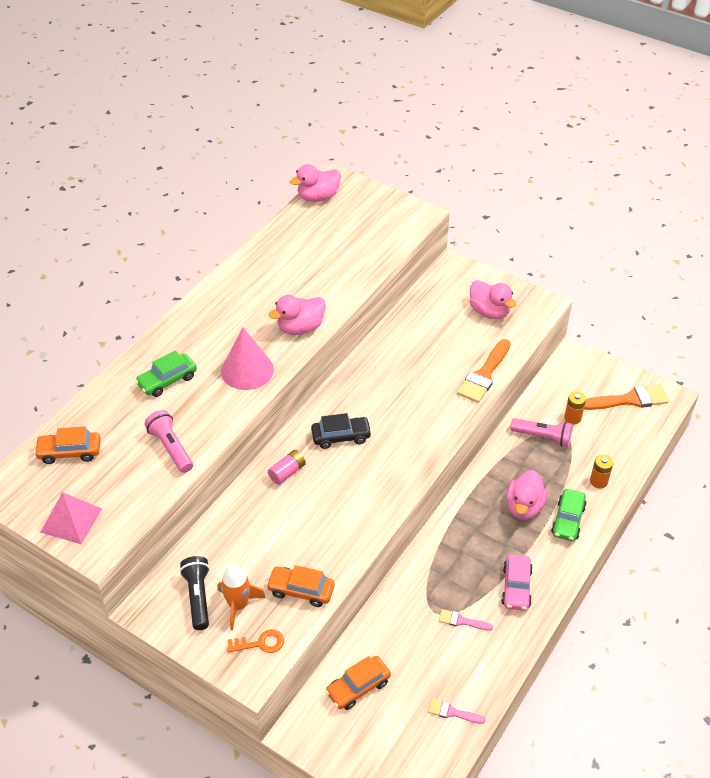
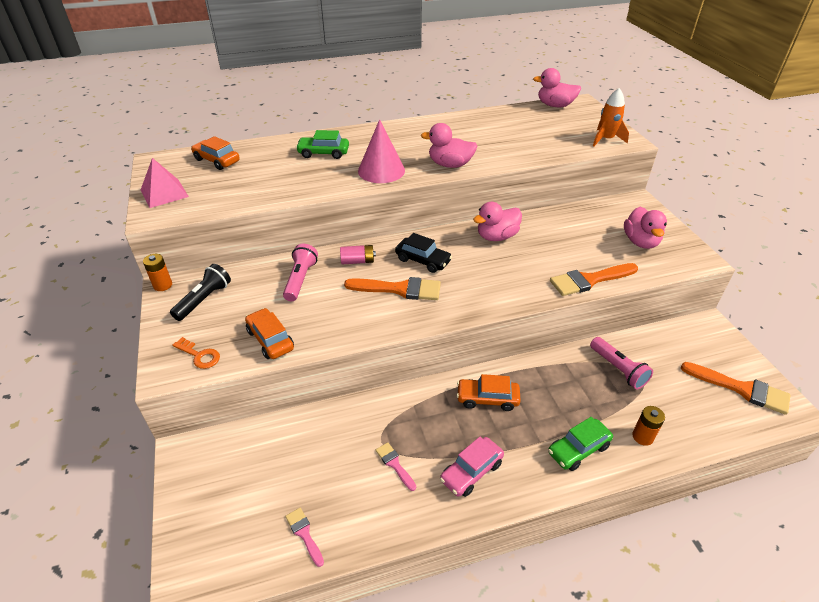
camera: 40 degrees right, 5 degrees down
(171, 448) = (274, 187): pink flashlight -> pink flashlight (300, 279)
(238, 605) = (220, 321): orange rocket -> orange rocket (606, 139)
(351, 477) = (399, 289): none -> orange brush
(358, 687) = (260, 453): orange car -> orange car (487, 399)
(524, 507) = (545, 412): pink duck -> pink duck (496, 236)
(572, 418) = (663, 371): orange battery -> orange battery (163, 285)

